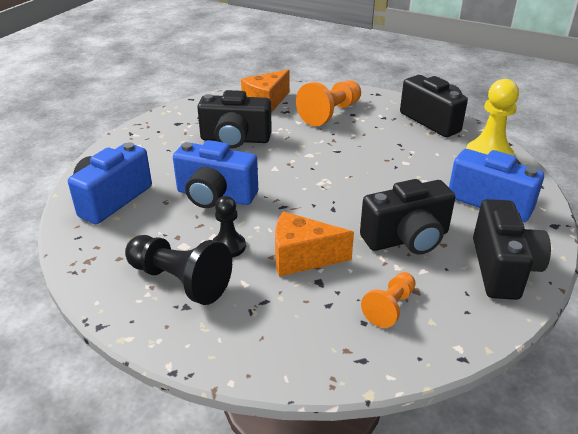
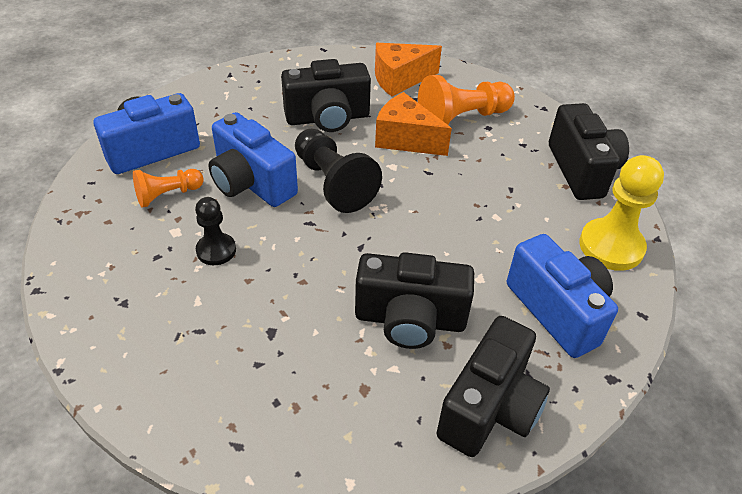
camera: 25 degrees right, 10 degrees up
(180, 281) = (140, 271): black pawn -> black pawn (333, 183)
(235, 139) = (327, 118): black camera -> black camera turned 45 degrees counterclockwise
(302, 257) = (277, 295): orange cheese -> orange cheese (405, 139)
(390, 307) = (318, 397): orange pawn -> orange pawn (167, 195)

